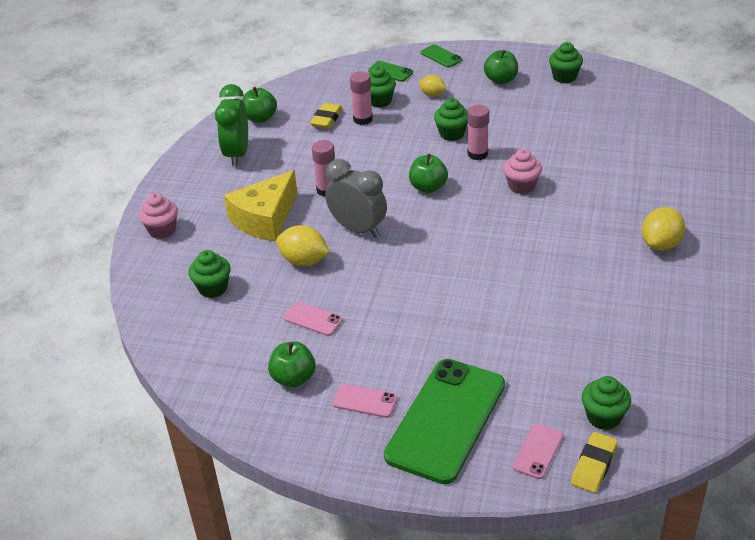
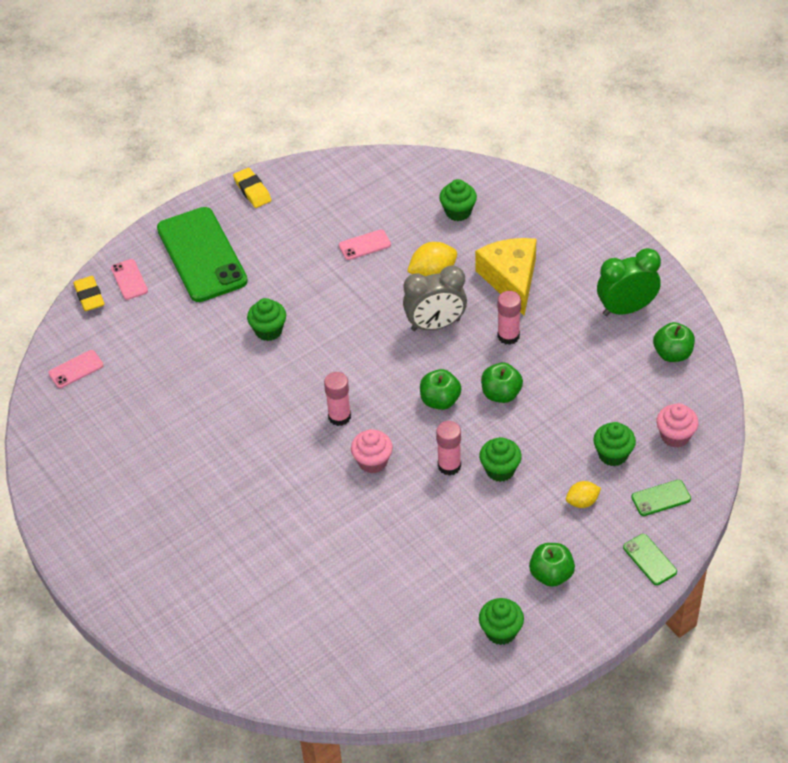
camera: 130 degrees right, 10 degrees up
(162, 230) = (562, 216): pink cupcake -> pink cupcake (675, 436)
(237, 154) = (626, 308): green clock -> green clock turned 60 degrees counterclockwise
(293, 378) = (321, 207): green apple -> green apple (501, 394)
(326, 119) = (621, 398): yellow eraser -> yellow eraser (252, 191)
(363, 119) = (593, 423): pink glue stick -> pink glue stick (339, 417)
(365, 401) = (262, 228): pink phone -> pink phone (76, 369)
(441, 56) = (649, 560): green phone -> green phone turned 60 degrees clockwise
(603, 417) = (112, 328): green cupcake -> green cupcake (268, 330)
(661, 244) = (205, 491): yellow lemon -> none

